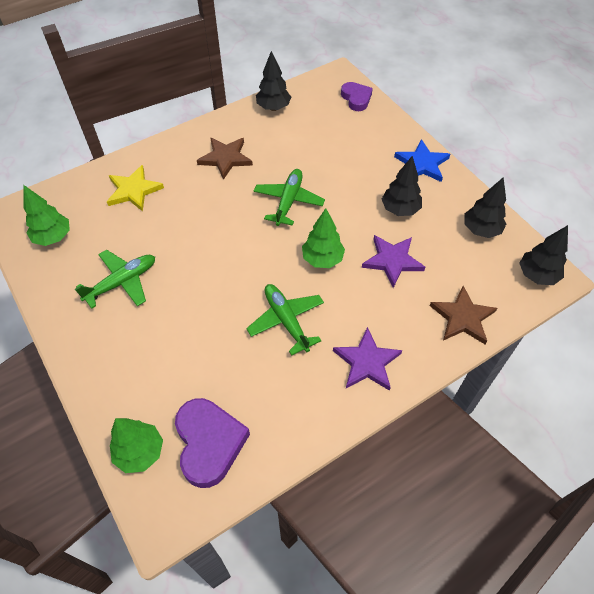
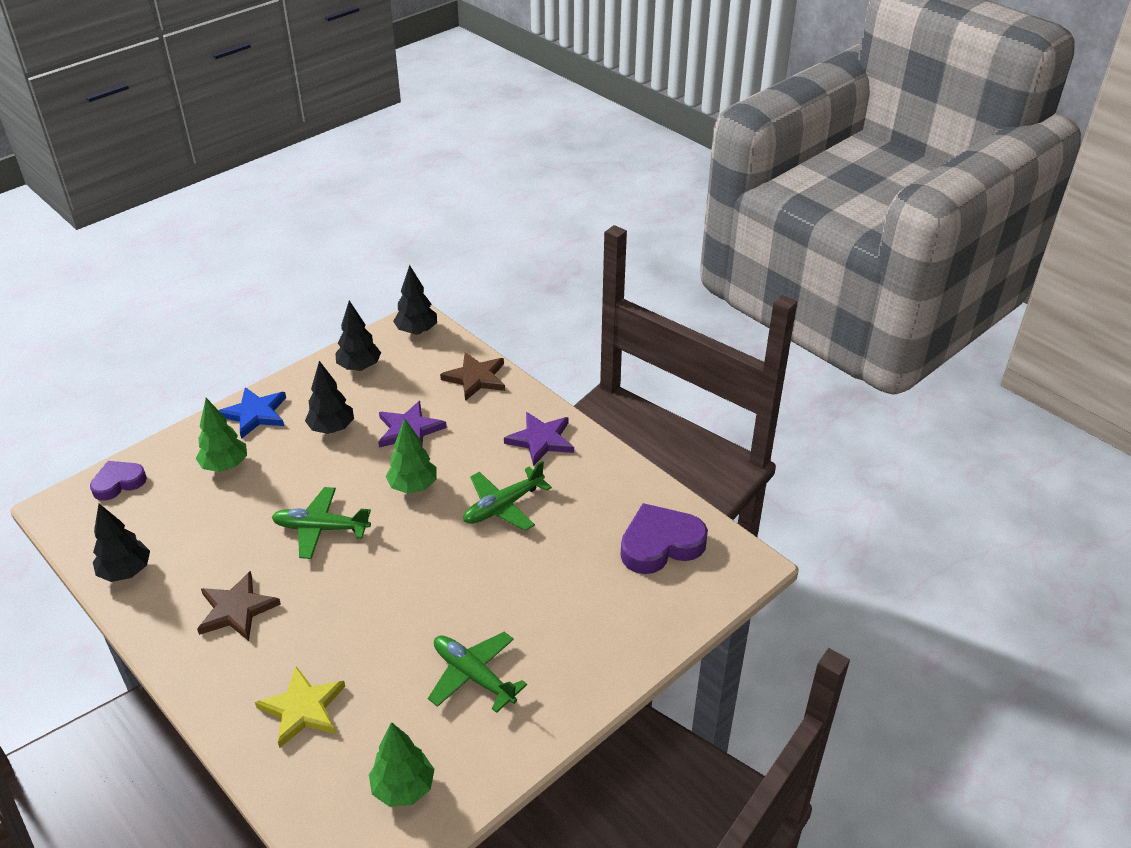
camera: 100 degrees left, 15 degrees down
(140, 452) = (687, 598): green tree -> green tree (225, 466)

